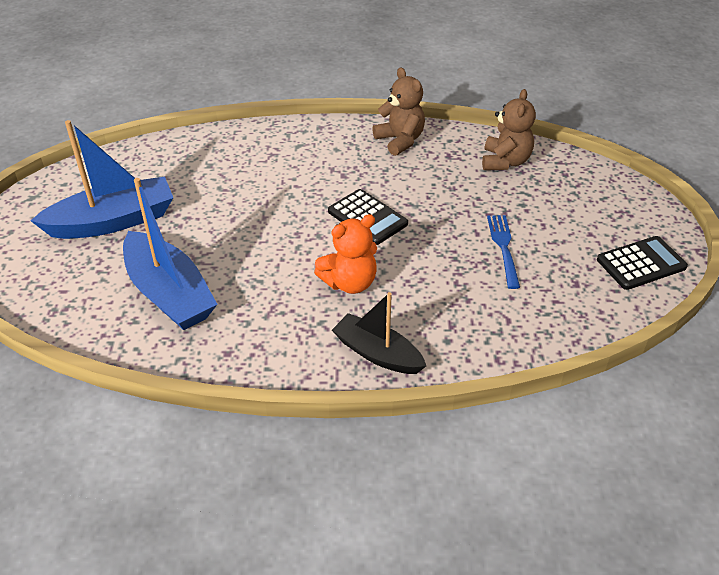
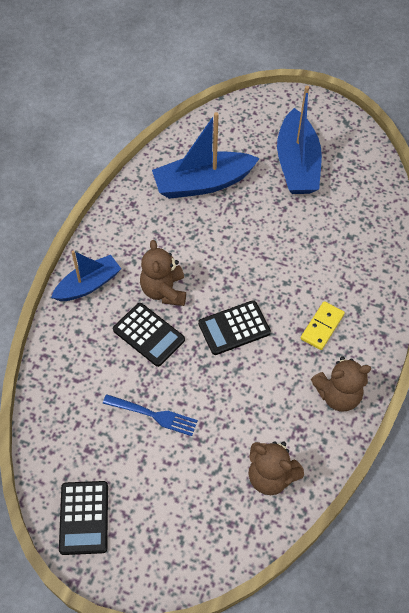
camera: 110 degrees right, 15 degrees up
(332, 162) = (322, 326): none -> yellow domino
(349, 283) = (164, 291): orange teddy bear -> brown teddy bear
(377, 353) = (88, 285): black boat -> blue boat
(414, 278) = (149, 334): none -> black calculator

